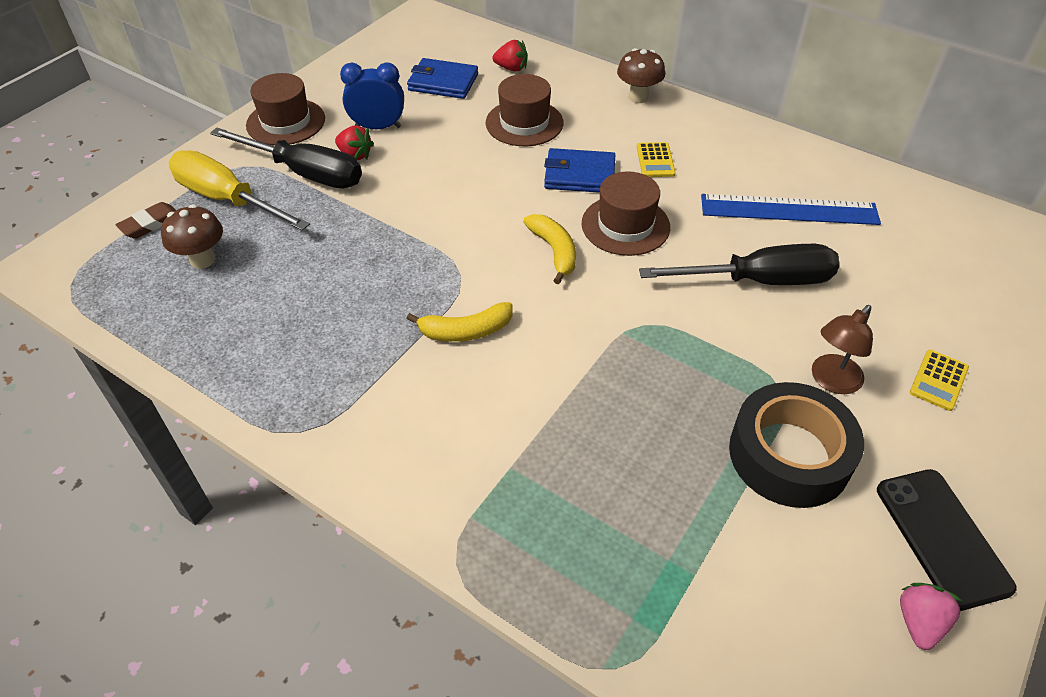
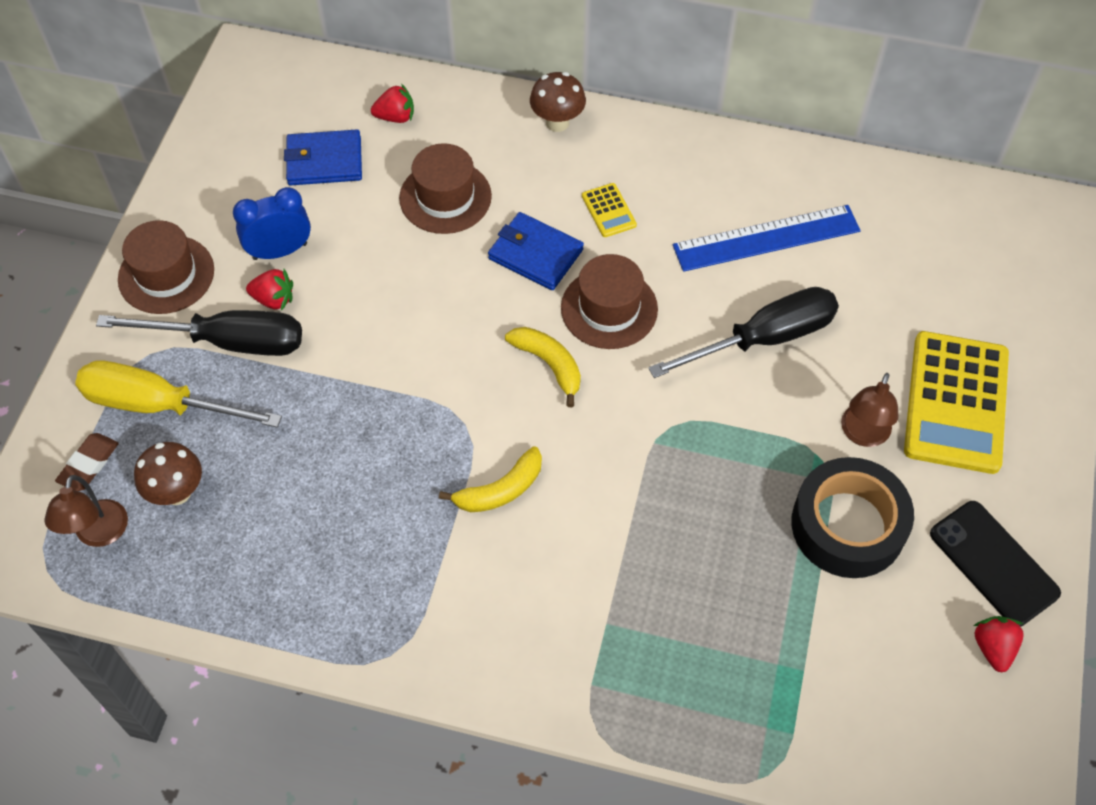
camera: 20 degrees left, 10 degrees up
(125, 271) = (99, 534): none -> brown lamp
(579, 175) = (535, 254): blue wallet -> blue wallet turned 45 degrees clockwise
(919, 622) = (993, 648): pink strawberry -> red strawberry
(938, 380) = (956, 402): yellow calculator -> yellow calculator, size x2.31

